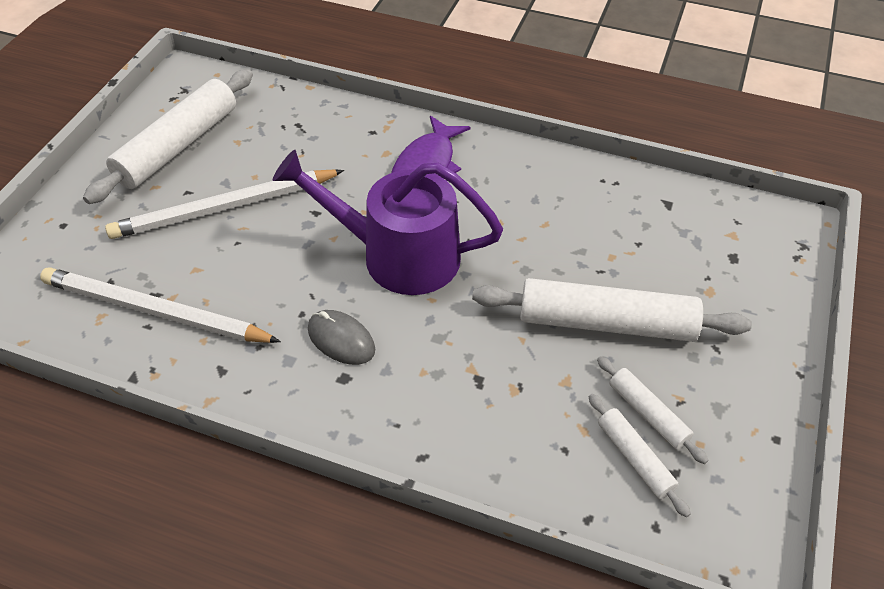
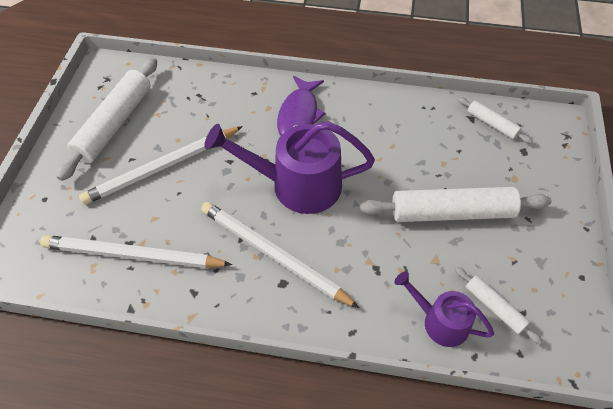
camera: 10 degrees left, 5 degrees up
(341, 339) = (273, 255): grey mouse -> white pencil
(550, 464) = (440, 322): none -> purple watering can
(647, 414) = (495, 274): white rolling pin -> white rolling pin (492, 124)

